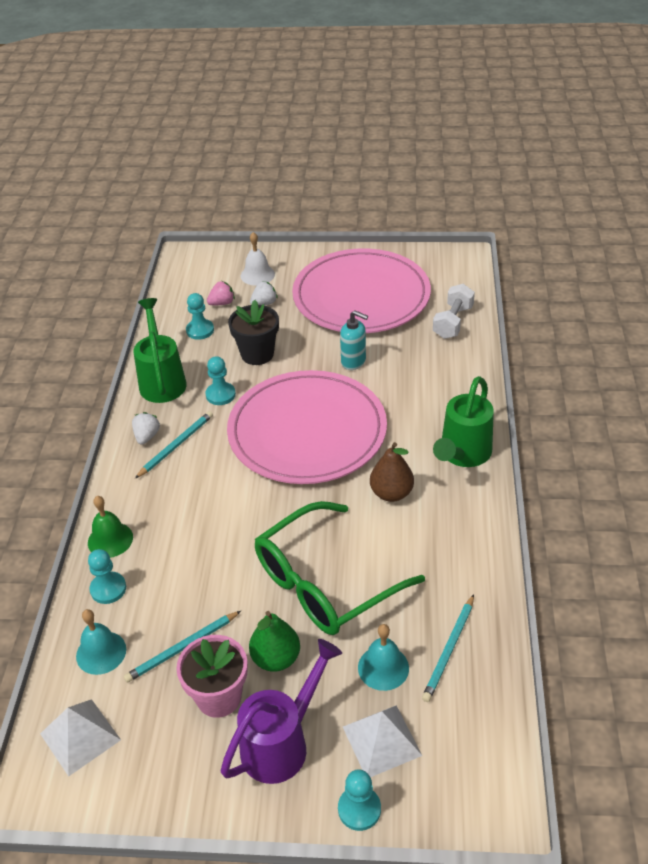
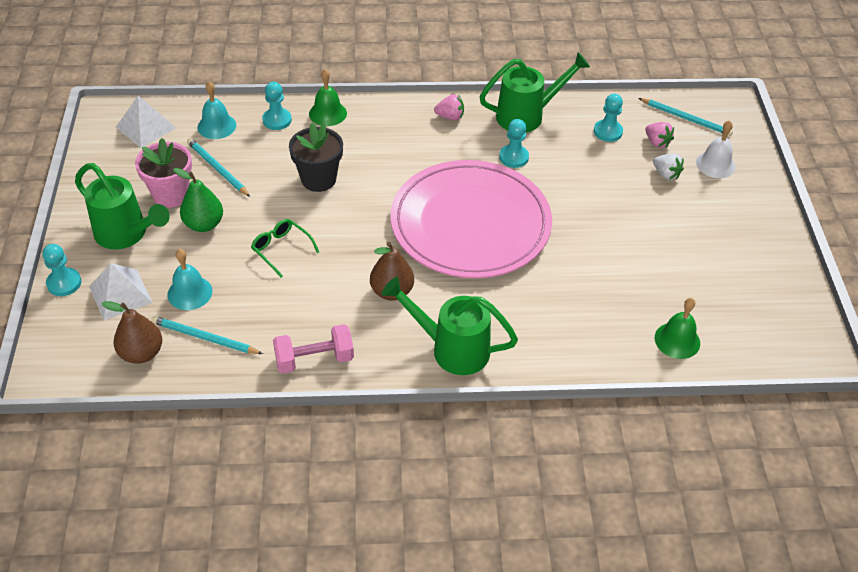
camera: 80 degrees right, 5 degrees up
(147, 436) = (450, 117): white strawberry -> pink strawberry
(176, 445) = (440, 136): turquoise pencil -> turquoise pencil (686, 118)
(257, 354) = (580, 177): black flower pot -> black flower pot (318, 179)
(282, 743) = (126, 234): purple watering can -> green watering can
(325, 582) = (281, 249): green glasses -> green glasses, size x0.43
(354, 362) = (584, 253): turquoise soap dispenser -> none
(361, 296) = (702, 254): pink plate -> none
(453, 322) = (677, 340): white dumbbell -> green bell
(471, 710) = (141, 353): none -> brown pear
(476, 554) = (314, 359): none -> pink dumbbell

